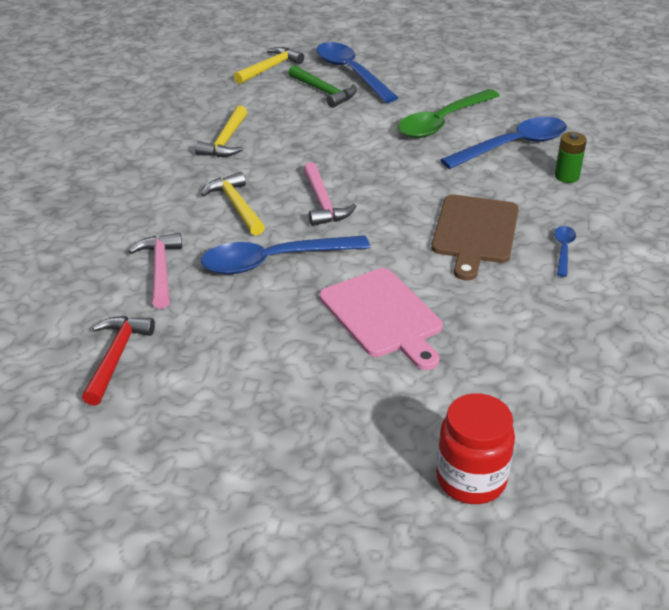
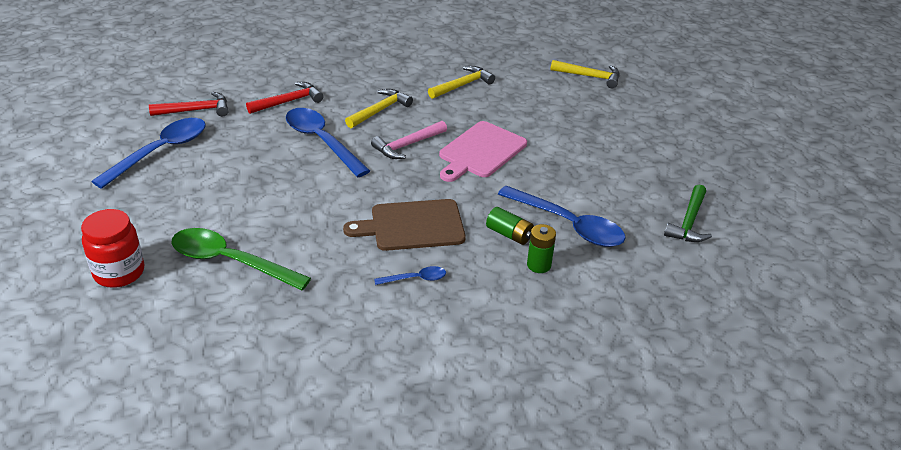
camera: 65 degrees right, 0 degrees up
(160, 270) = (288, 101): pink hammer -> red hammer
(226, 141) = (462, 85): yellow hammer -> yellow hammer turned 150 degrees clockwise
(324, 92) = (574, 109): green hammer -> green hammer (689, 222)
(351, 73) = (620, 115): blue spoon -> blue spoon (160, 152)
(383, 316) = (280, 201): pink cutting board -> pink cutting board (480, 151)
(442, 122) = (577, 178): green spoon -> green spoon (230, 262)
(514, 180) = (509, 234): none -> green battery

